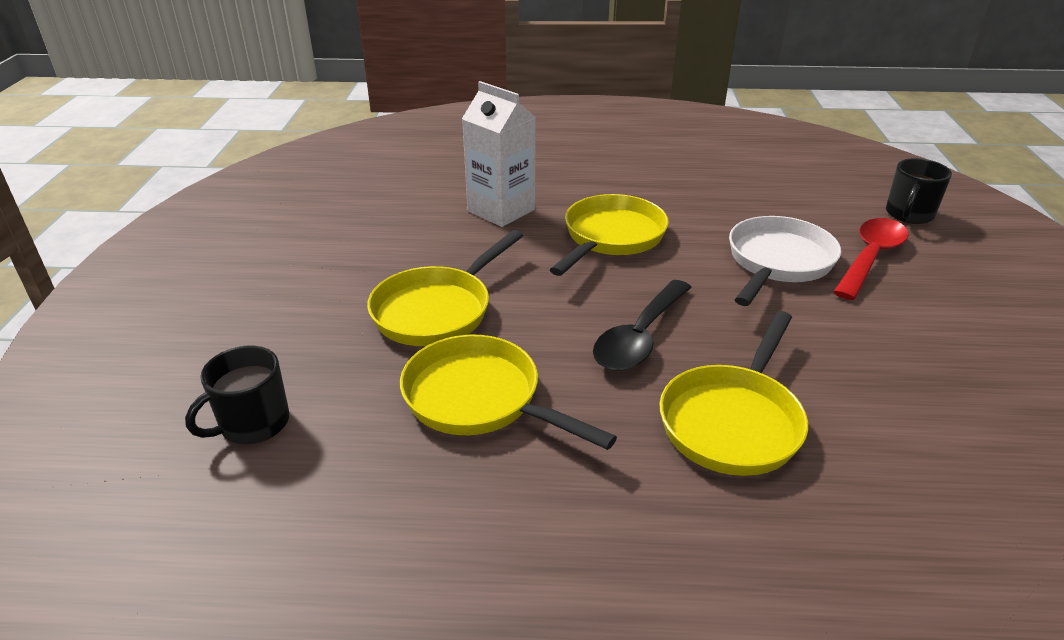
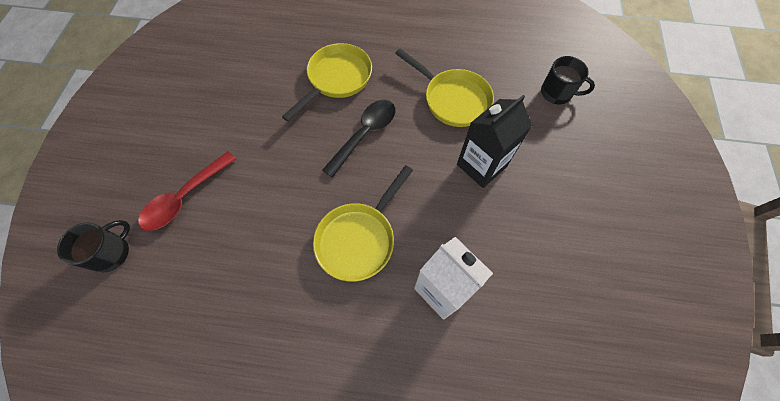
camera: 175 degrees left, 30 degrees up
(253, 424) = (557, 93): black mug -> black mug turned 60 degrees clockwise
(437, 310) = (481, 165): yellow pan -> black carton
(778, 262) = (251, 197): white pan -> none

